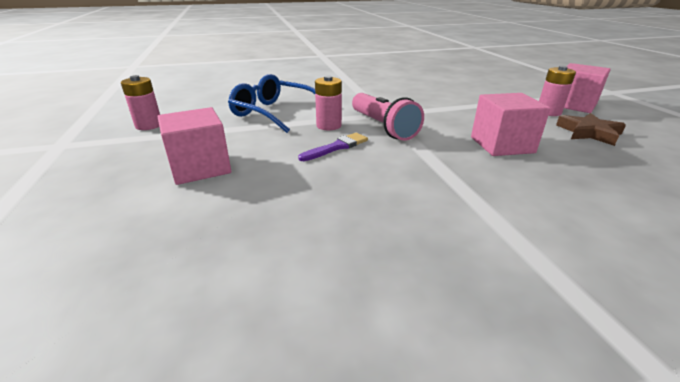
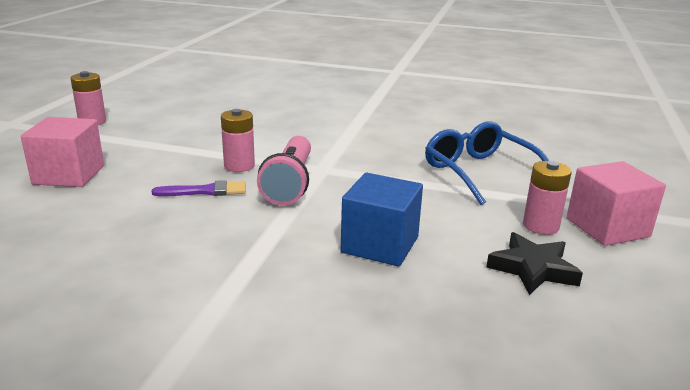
camera: 30 degrees right, 5 degrees down
(274, 113) = (213, 137): blue glasses -> blue glasses (479, 172)
(502, 145) = (380, 244): pink cube -> blue cube
(589, 133) = (532, 269): brown star -> black star

